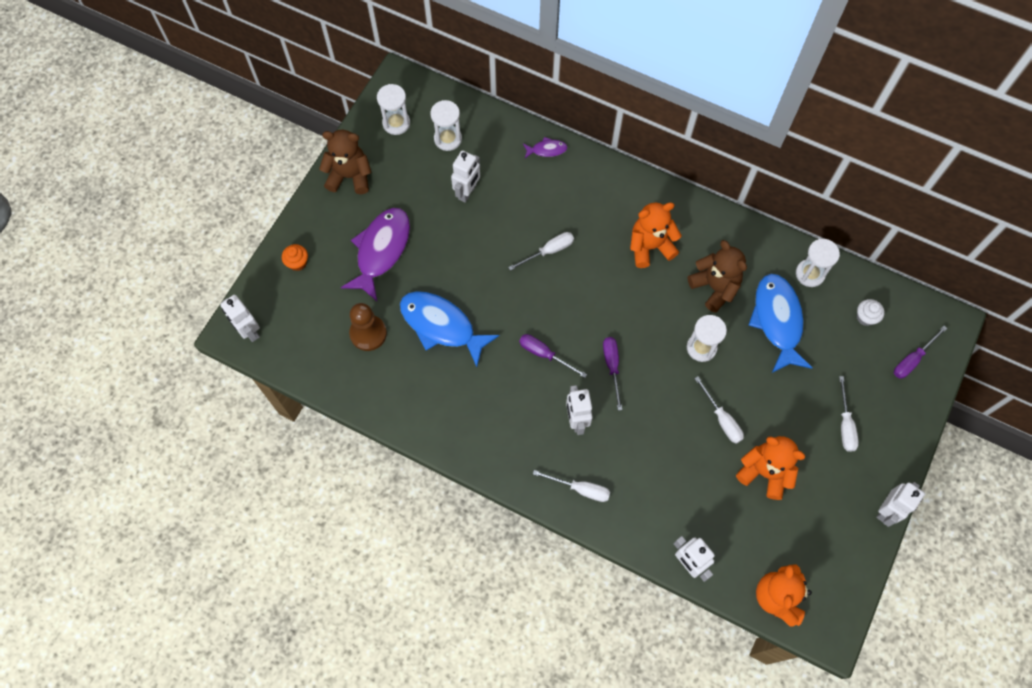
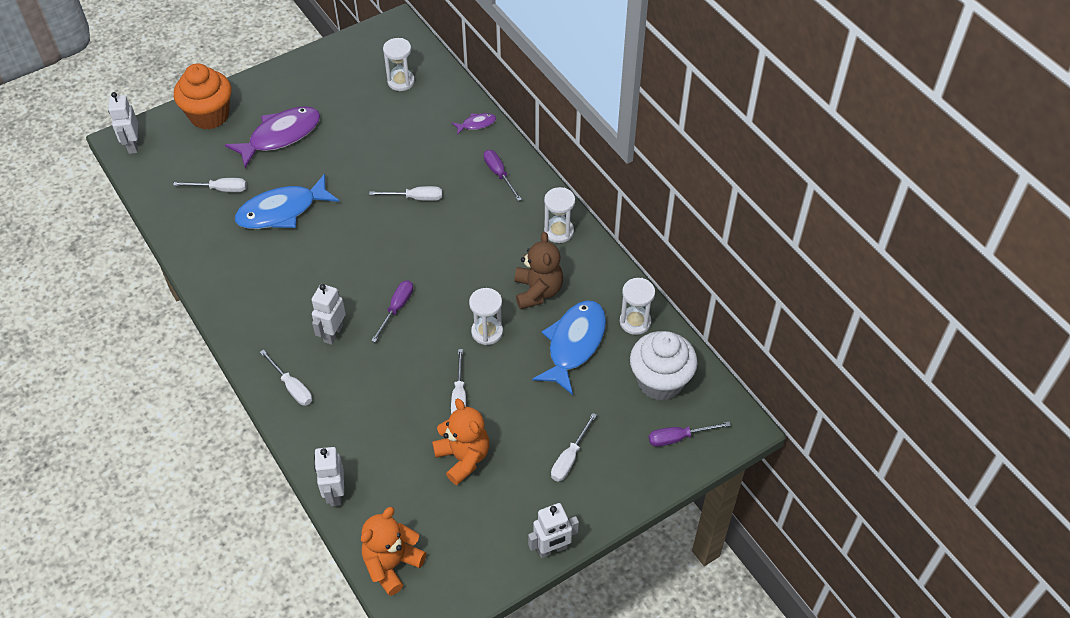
camera: 30 degrees right, 15 degrees down
(297, 263) = (209, 115): orange cupcake -> orange cupcake, size x2.28
(350, 176) = (301, 74): brown teddy bear -> none
(368, 333) = (220, 189): brown pawn -> white screwdriver
(396, 123) = (369, 53): white hourglass -> white hourglass (559, 231)
(441, 326) = (282, 211): blue fish -> blue fish turned 90 degrees counterclockwise
(467, 192) = (384, 126): white robot -> none
(544, 354) = (348, 272): purple screwdriver -> purple screwdriver (499, 174)
(547, 150) = (476, 124): purple fish -> purple fish turned 45 degrees counterclockwise
(650, 247) = (505, 234): orange teddy bear -> none
(865, 317) = (660, 381): white cupcake -> white cupcake, size x2.28

